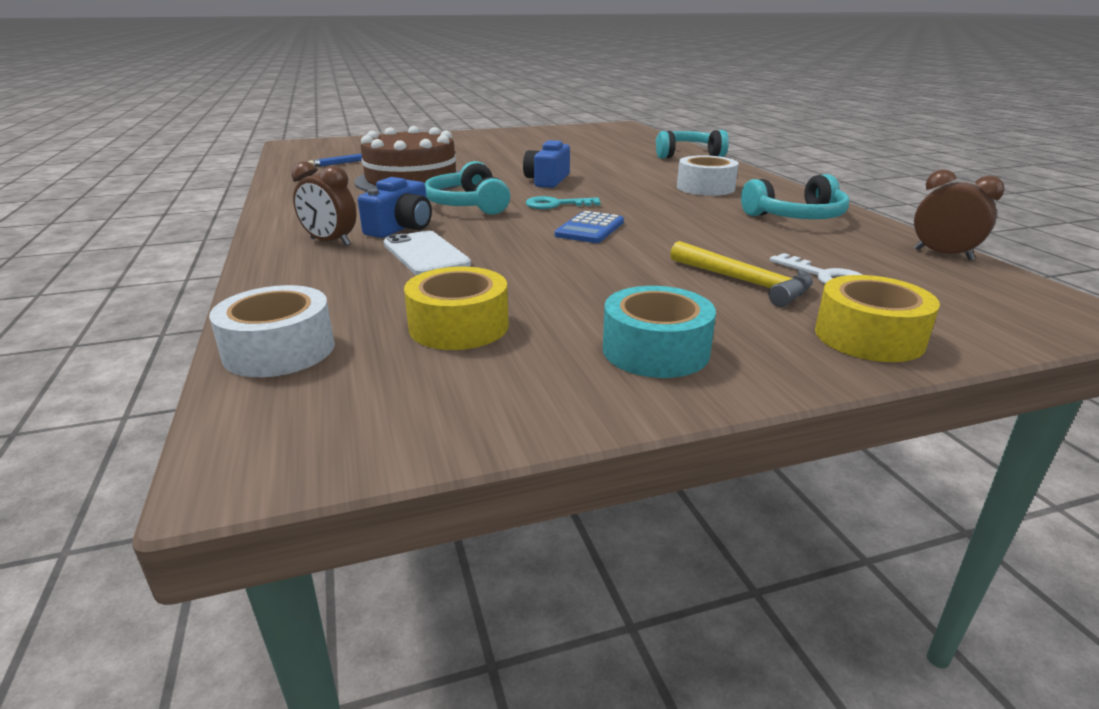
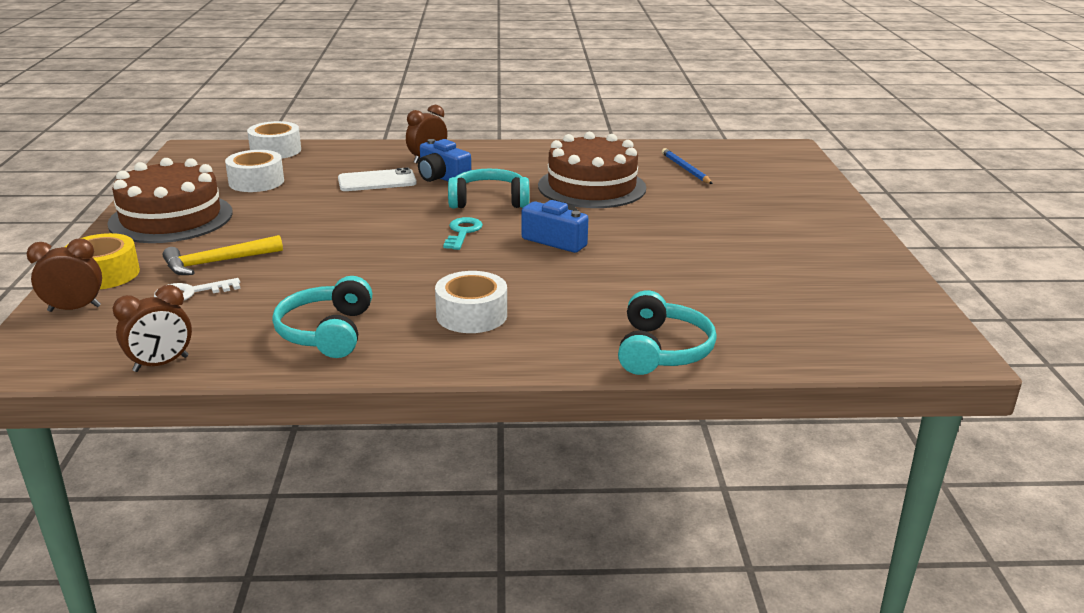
camera: 105 degrees right, 0 degrees up
(459, 326) = (256, 182): yellow tape -> white tape
(590, 229) = (381, 234): blue calculator -> none
(655, 350) = (171, 218): turquoise tape -> brown cake
(958, 323) = (74, 309): none -> brown clock

